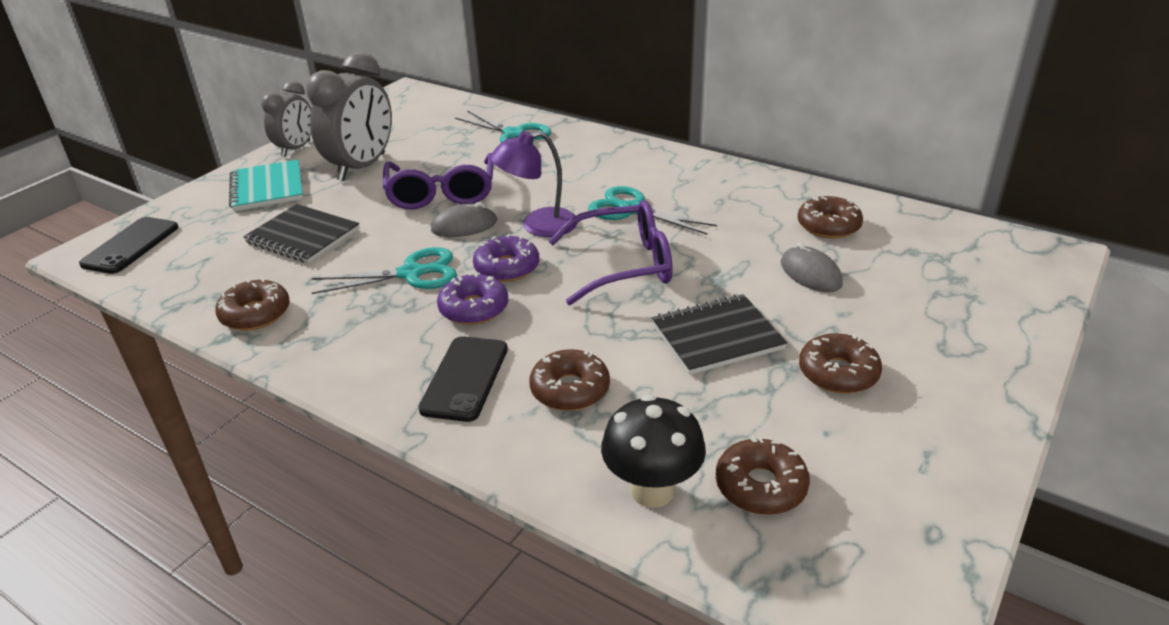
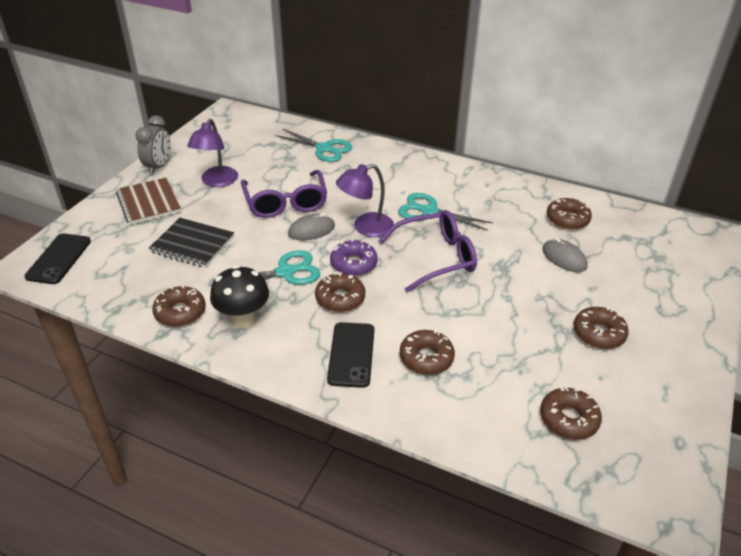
camera: 10 degrees left, 5 degrees up
(267, 188) = (148, 203): turquoise notebook -> brown notebook
(362, 167) = (217, 182): grey clock -> purple lamp
(474, 308) = (340, 298): purple donut -> brown donut
(652, 491) = (501, 428): black mushroom -> black mushroom (243, 320)
(717, 336) = (514, 311): black notebook -> none

